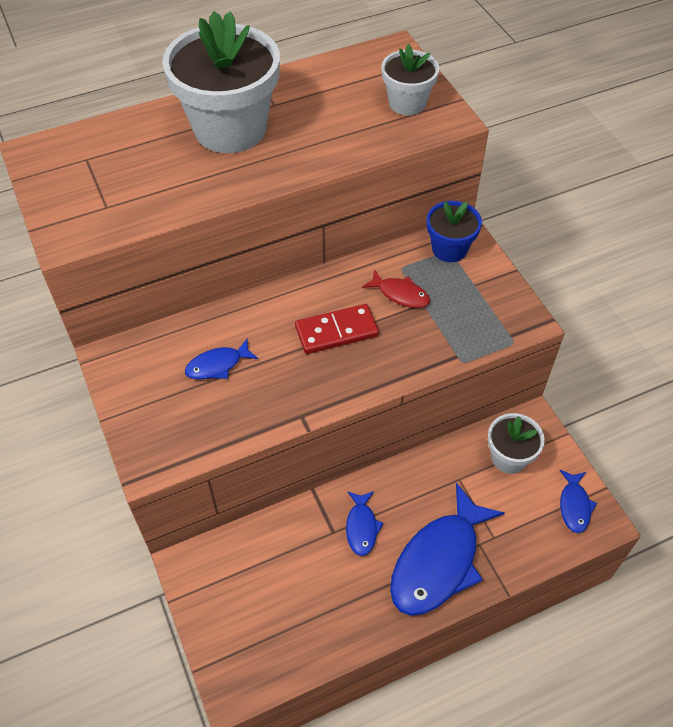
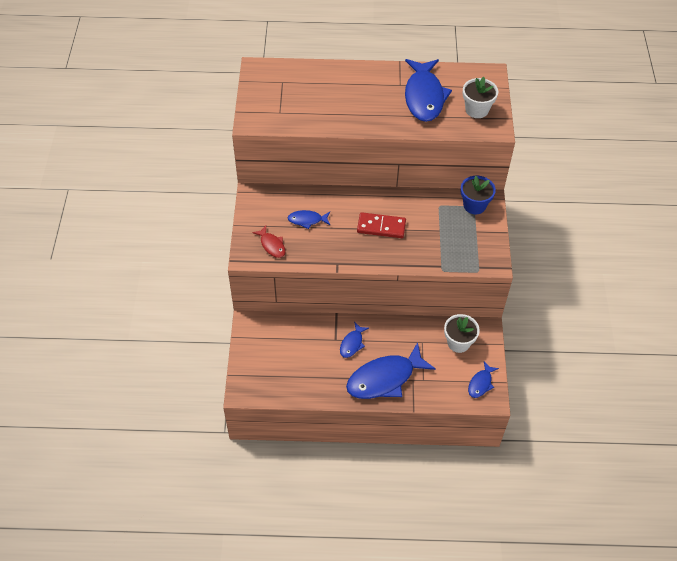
camera: 25 degrees right, 0 degrees up
(230, 129) = (367, 91): white flower pot -> none
(320, 109) = (424, 96): none -> blue fish
(400, 294) = (429, 220): red fish -> red fish (272, 245)

